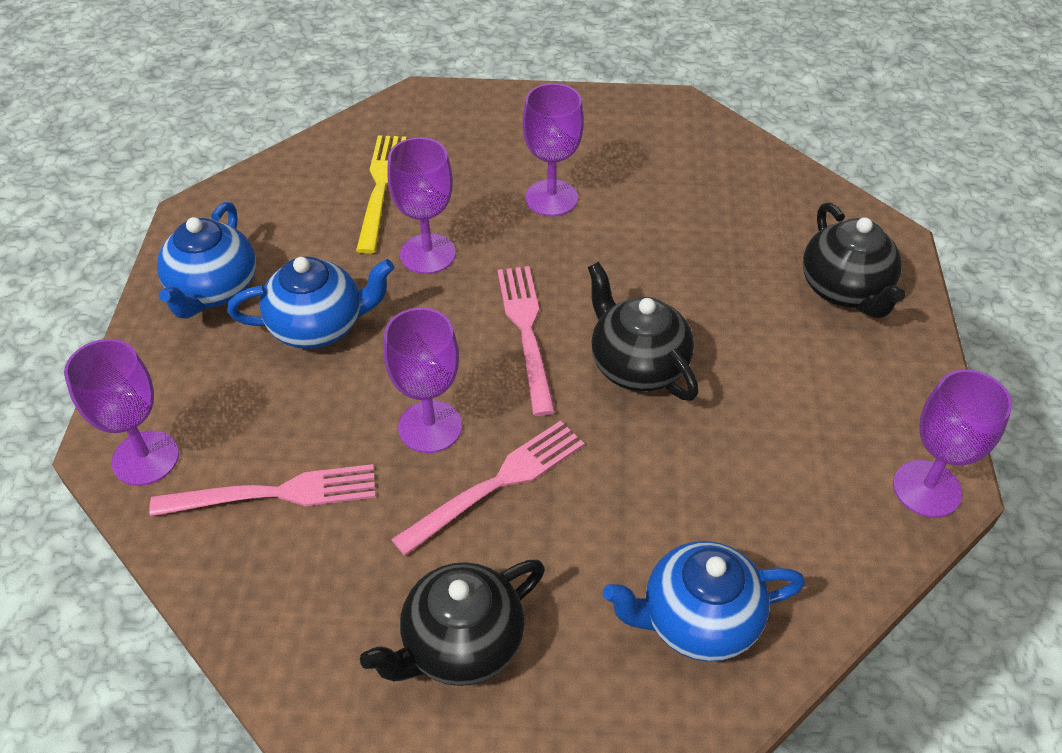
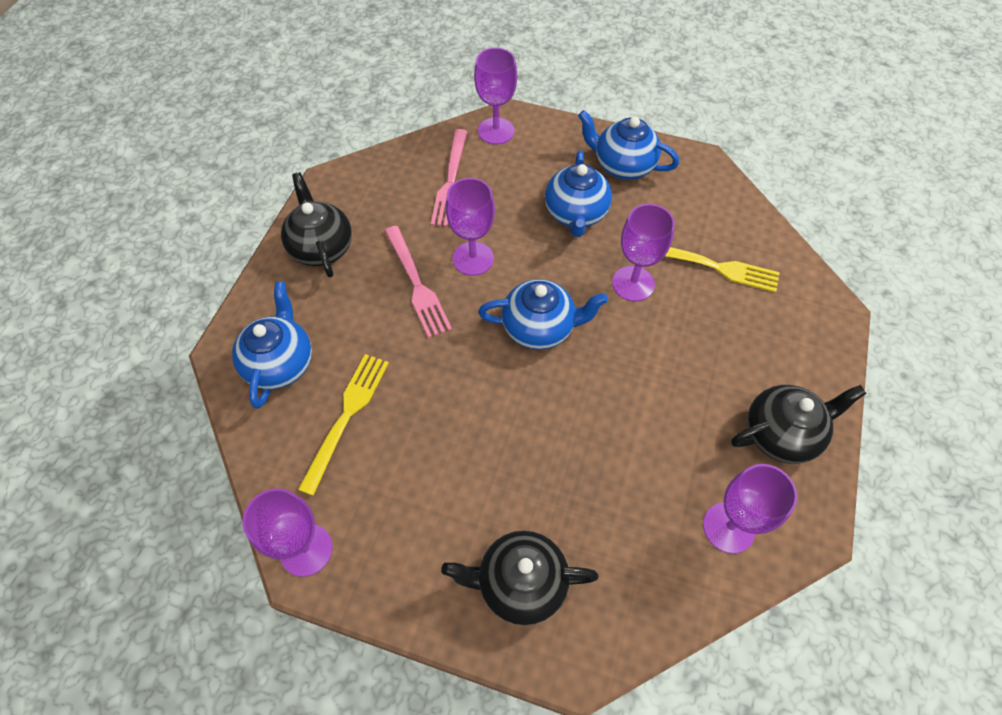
camera: 105 degrees right, 10 degrees up
(526, 331) = (539, 328): pink fork -> blue teapot
(551, 198) = (684, 379): purple goblet -> purple goblet (728, 527)
(637, 366) = (485, 390): black teapot -> black teapot (781, 434)
(739, 504) = (347, 415): none -> yellow fork

